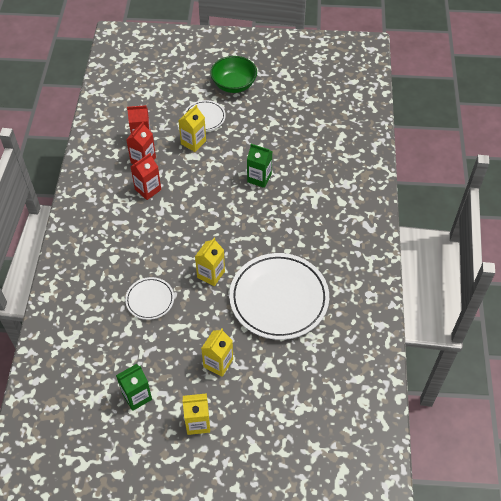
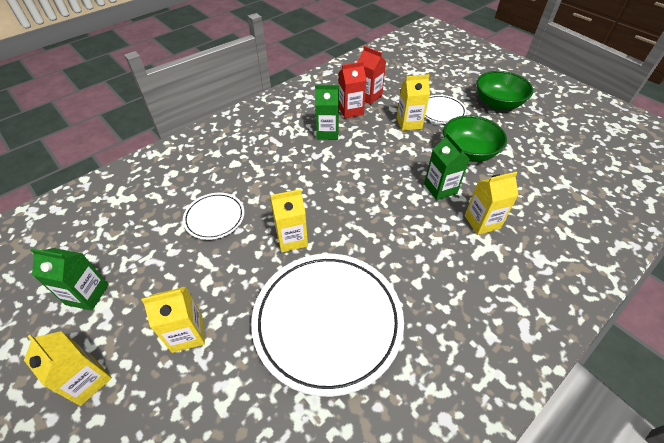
camera: 45 degrees right, 5 degrees down
(148, 189) = (327, 133): red carton -> green carton
(251, 139) = (468, 152): none -> green bowl
(300, 183) = (482, 222): none -> yellow carton

